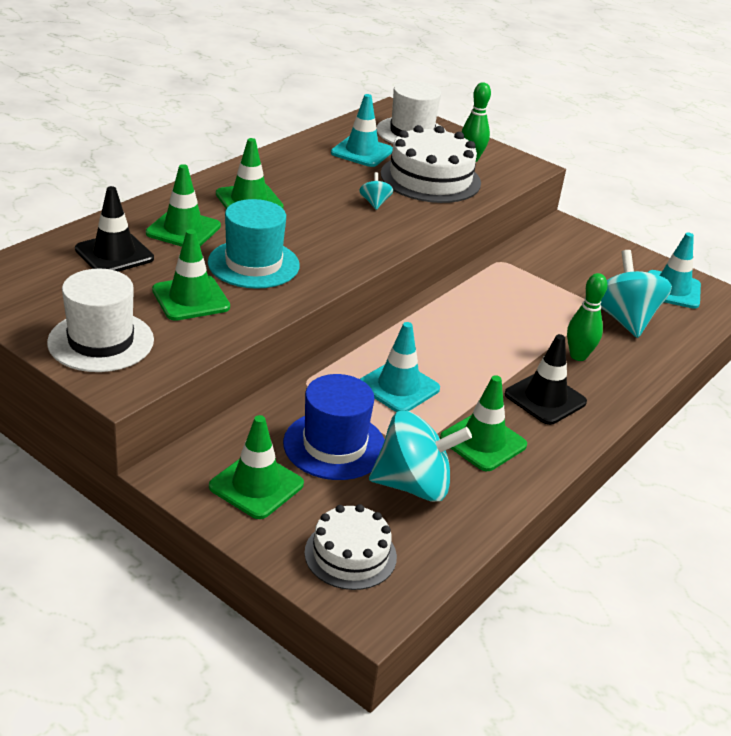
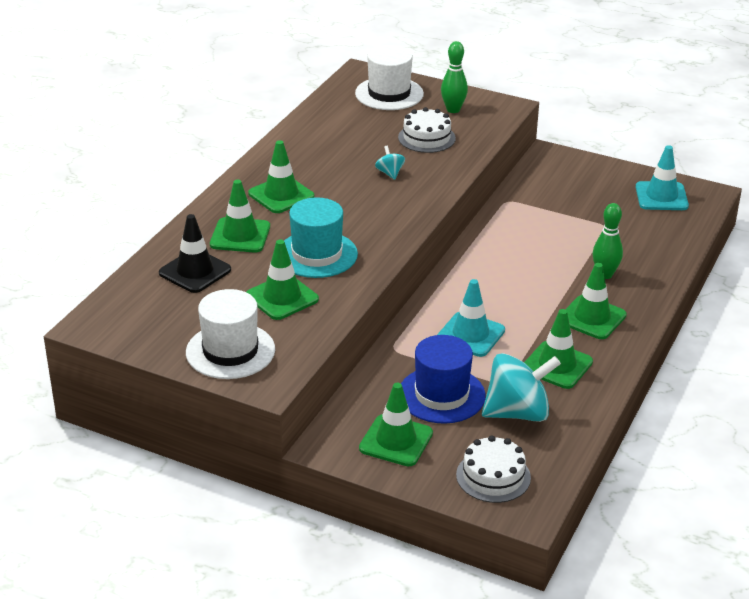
camera: 10 degrees left, 0 degrees up
(362, 152) = (354, 123): turquoise traffic cone -> none
(430, 178) = (426, 138): white cake -> white cake, size x0.61
(545, 398) = (592, 318): black traffic cone -> green traffic cone
(624, 319) = (631, 233): turquoise spinning top -> none

